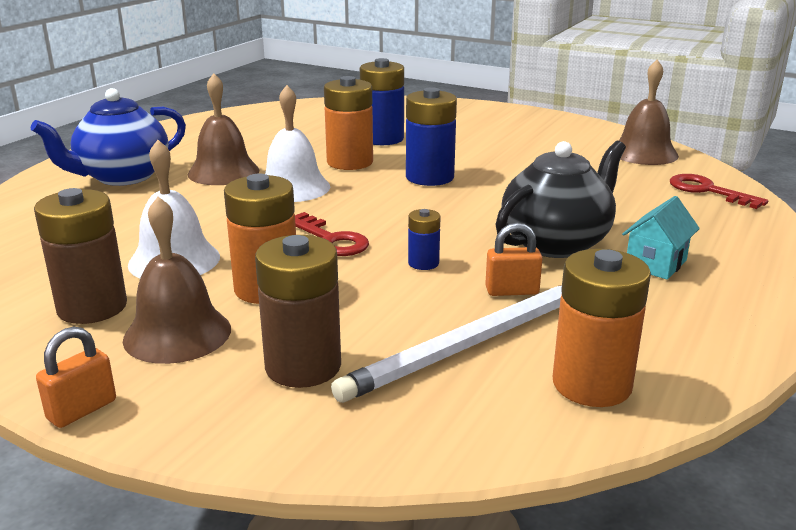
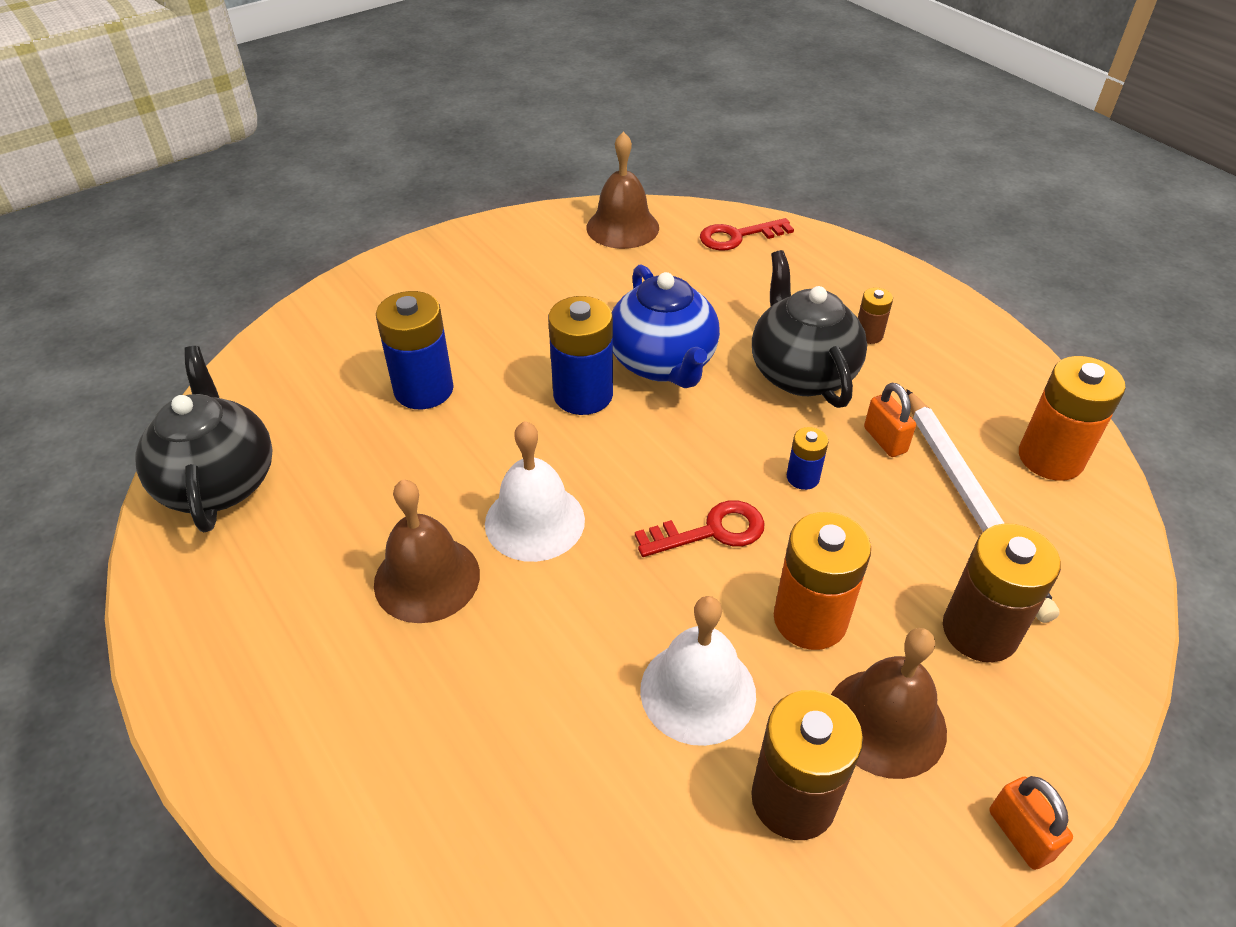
camera: 65 degrees left, 20 degrees up
(122, 177) = (358, 705): blue teapot -> blue teapot (663, 363)
(260, 117) = (219, 482): none -> black teapot
(350, 162) = (485, 444): orange battery -> none
(512, 291) = (885, 440): orange padlock -> orange padlock turned 45 degrees counterclockwise
(655, 264) = (868, 335): turquoise house -> brown battery

